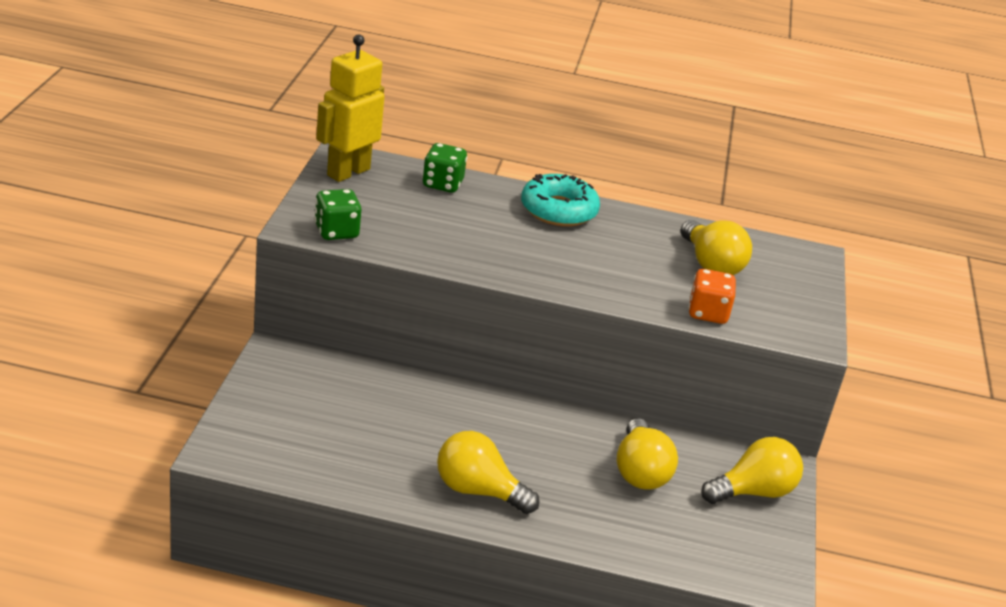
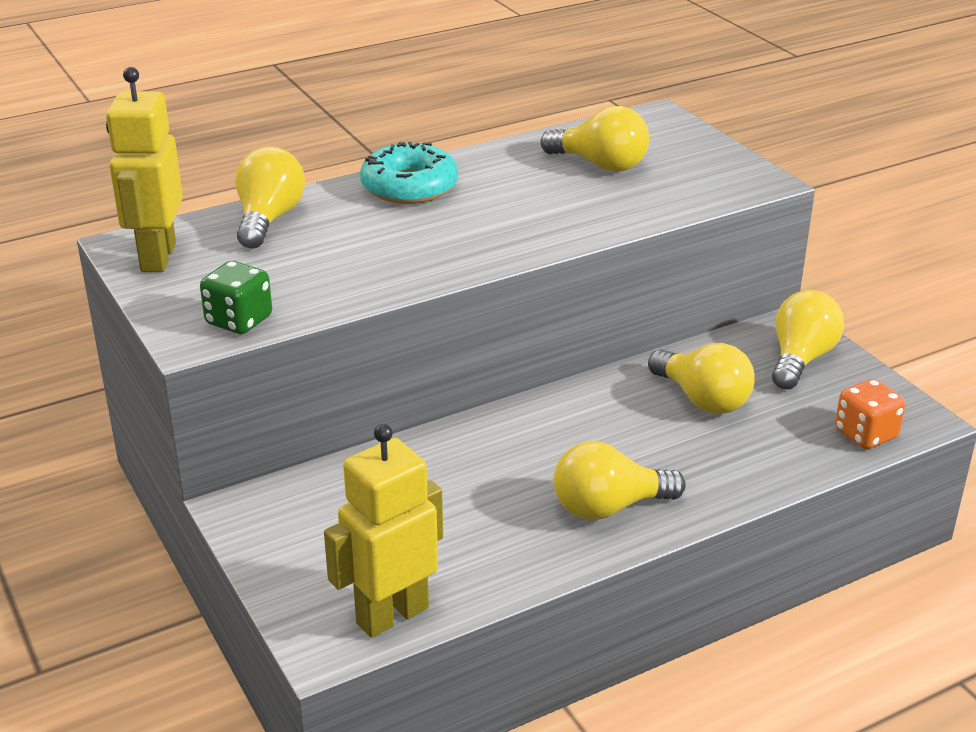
camera: 35 degrees left, 0 degrees up
(272, 461) = (392, 615): none -> yellow robot
(442, 184) = (268, 219): green dice -> yellow light bulb
(707, 313) = (662, 206): orange dice -> orange dice (865, 434)

